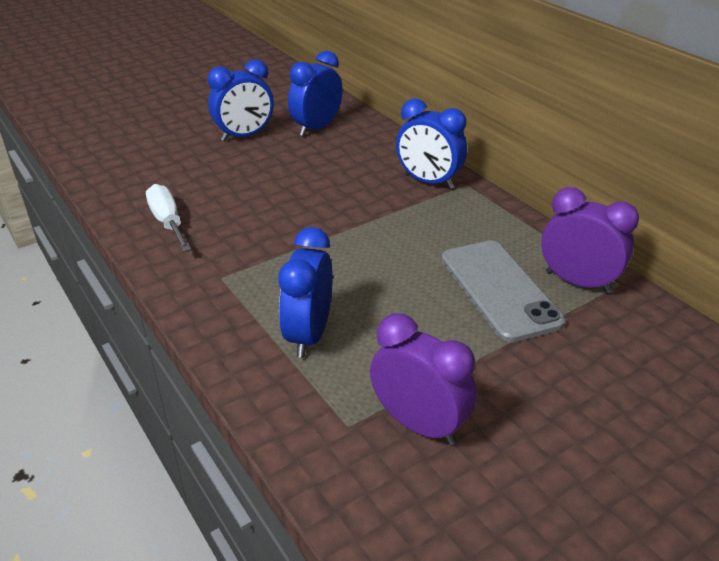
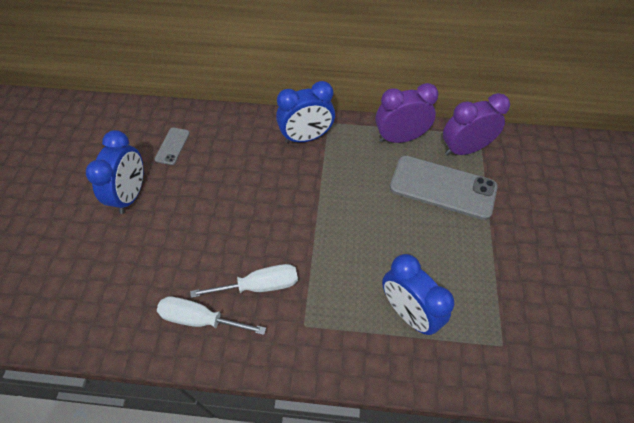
camera: 50 degrees left, 20 degrees up
(234, 235) = (259, 286): none -> white screwdriver
(316, 128) = (172, 146): blue clock -> grey phone
(419, 424) = (524, 309): purple clock -> purple clock (400, 138)

